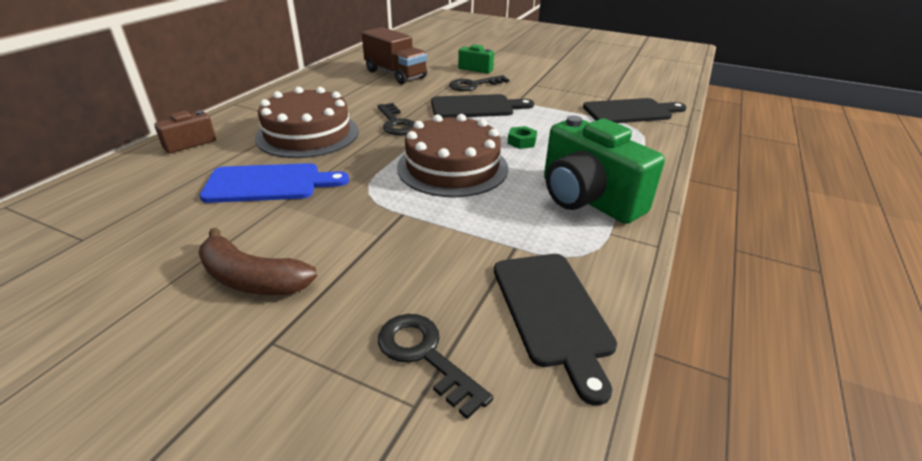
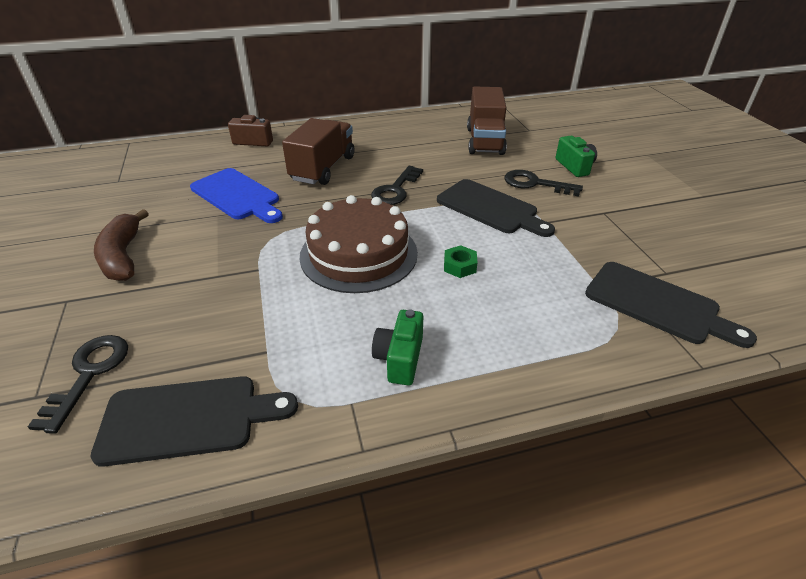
camera: 50 degrees right, 5 degrees up
(307, 134) = (323, 168): brown cake -> brown truck
(552, 312) = (187, 419): black cutting board -> black cutting board turned 135 degrees counterclockwise
(587, 199) = (400, 359): green camera -> green camera, size x0.51

